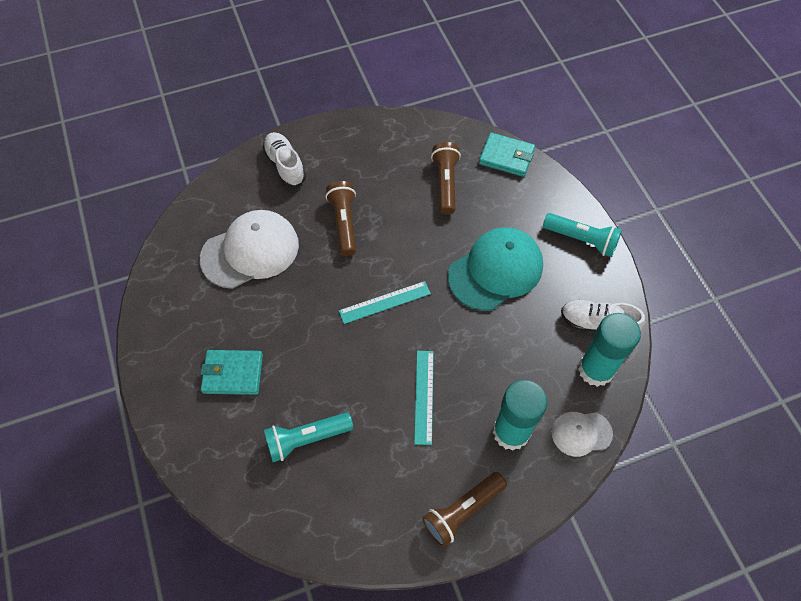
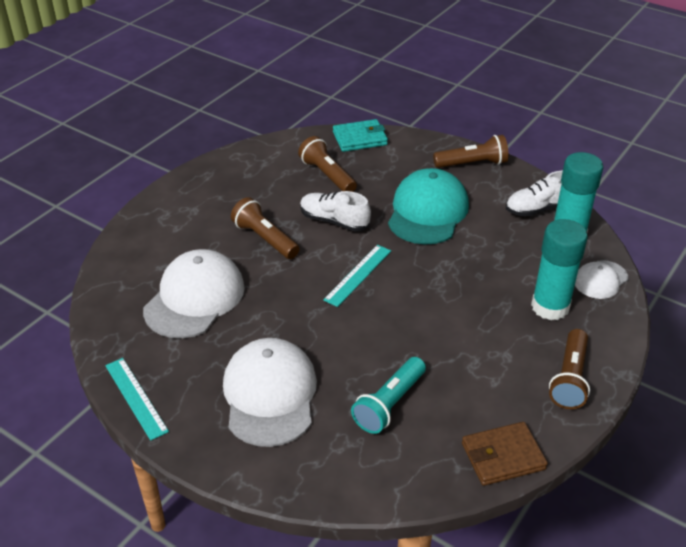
camera: 35 degrees left, 20 degrees down
(233, 373) = (270, 395): turquoise wallet -> white cap
(285, 165) = (166, 224): white shoe -> white shoe (334, 221)
(347, 543) = (503, 456): none -> brown wallet
(423, 396) = (457, 320): turquoise ruler -> turquoise ruler (135, 398)
(581, 240) = (472, 164): turquoise flashlight -> brown flashlight

